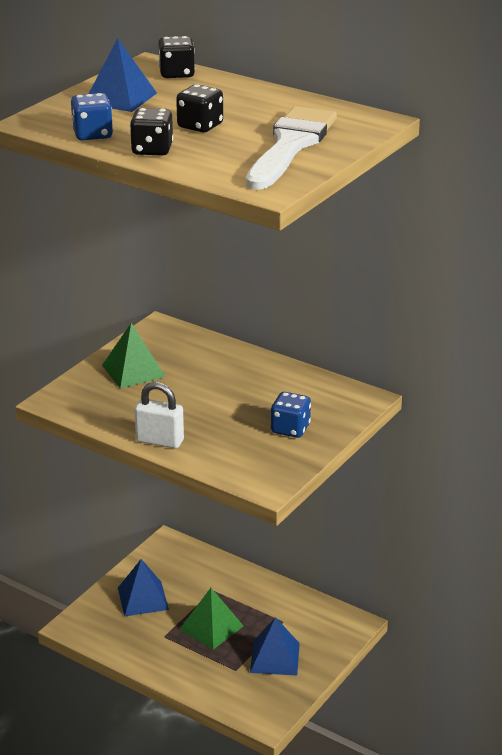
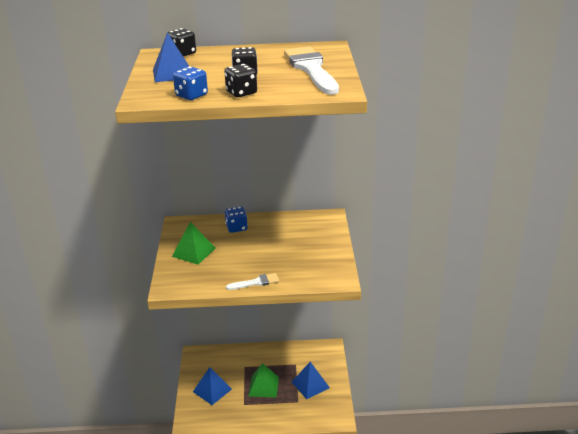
camera: 35 degrees left, 0 degrees up
(160, 441) = (256, 282): white padlock -> white brush
(290, 429) = (314, 246): blue dice -> blue dice (236, 228)

